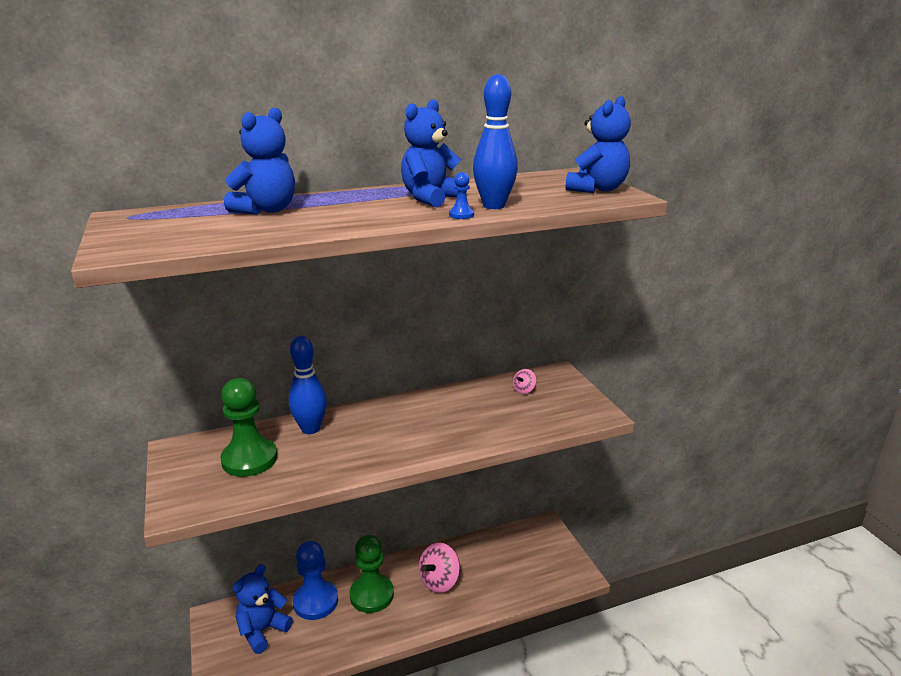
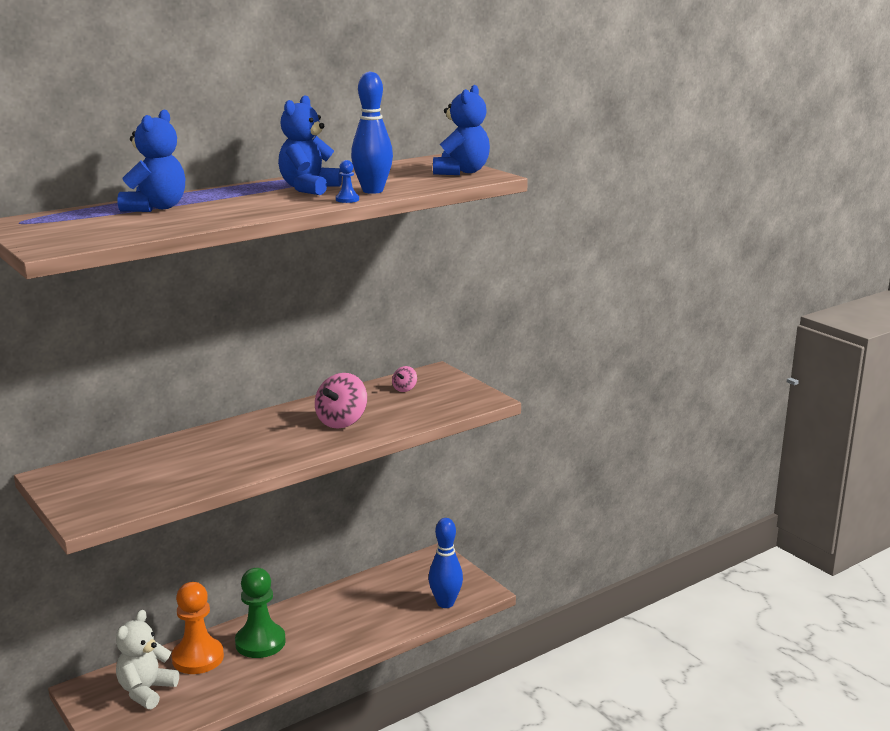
camera: 15 degrees left, 5 degrees down
(249, 459) = (139, 474): green pawn -> none
(262, 630) = (146, 691): blue teddy bear -> white teddy bear
(310, 429) = (191, 444): blue bowling pin -> blue bowling pin (445, 603)
(315, 601) = (198, 658): blue pawn -> orange pawn
(439, 581) = (332, 620): pink spinning top -> pink spinning top (342, 422)

